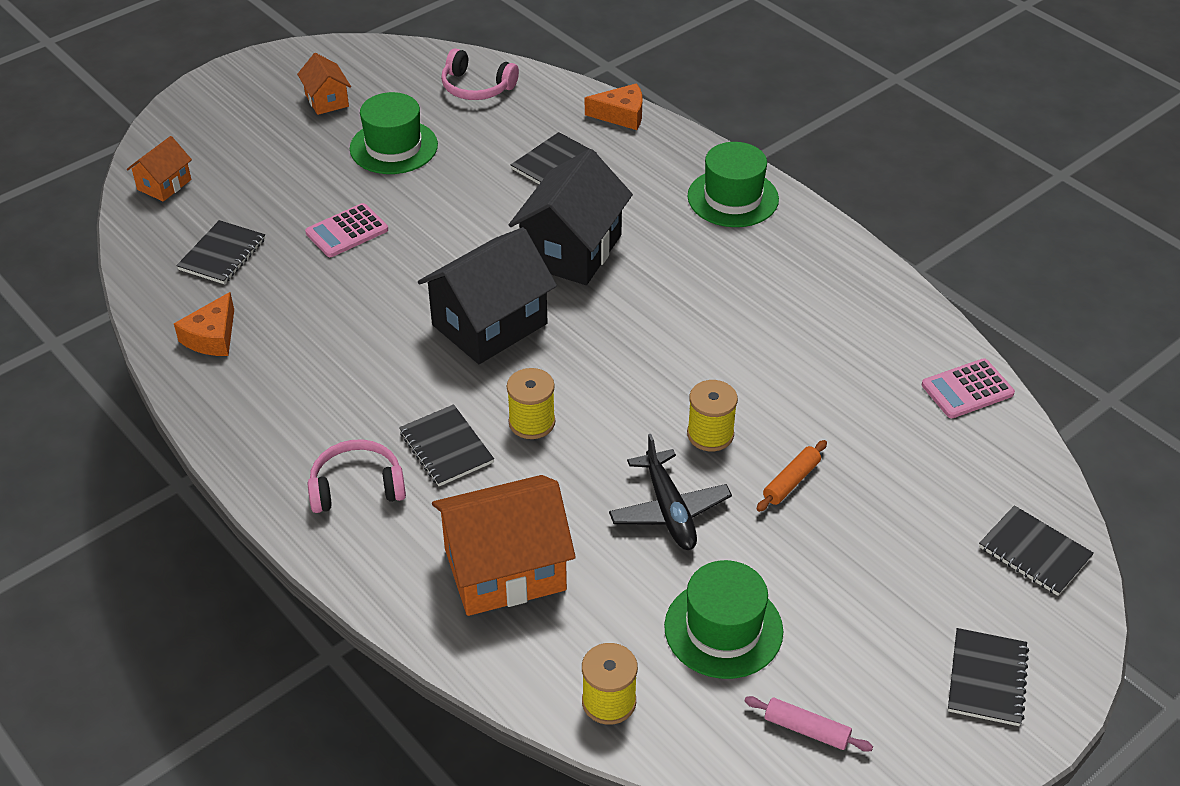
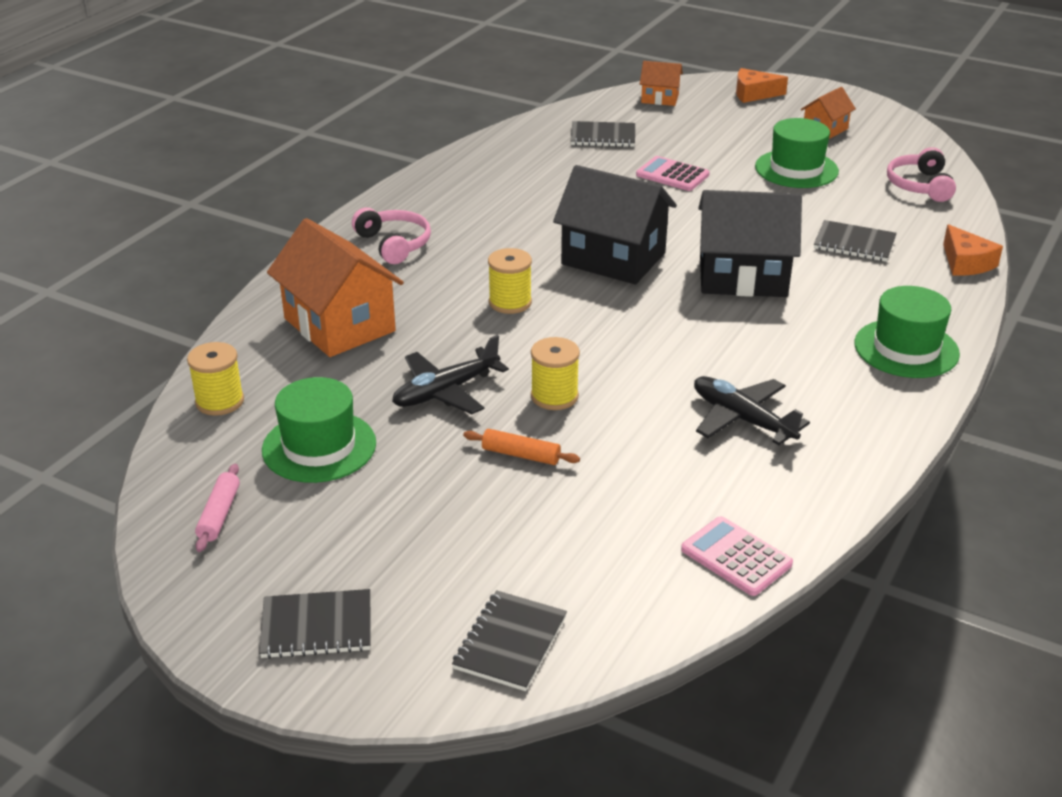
camera: 70 degrees right, 10 degrees down
(212, 337) = (512, 155): orange cheese -> orange cheese (754, 94)
(446, 448) = (457, 271): black notebook -> none
(792, 326) = (742, 419): none -> black plane

